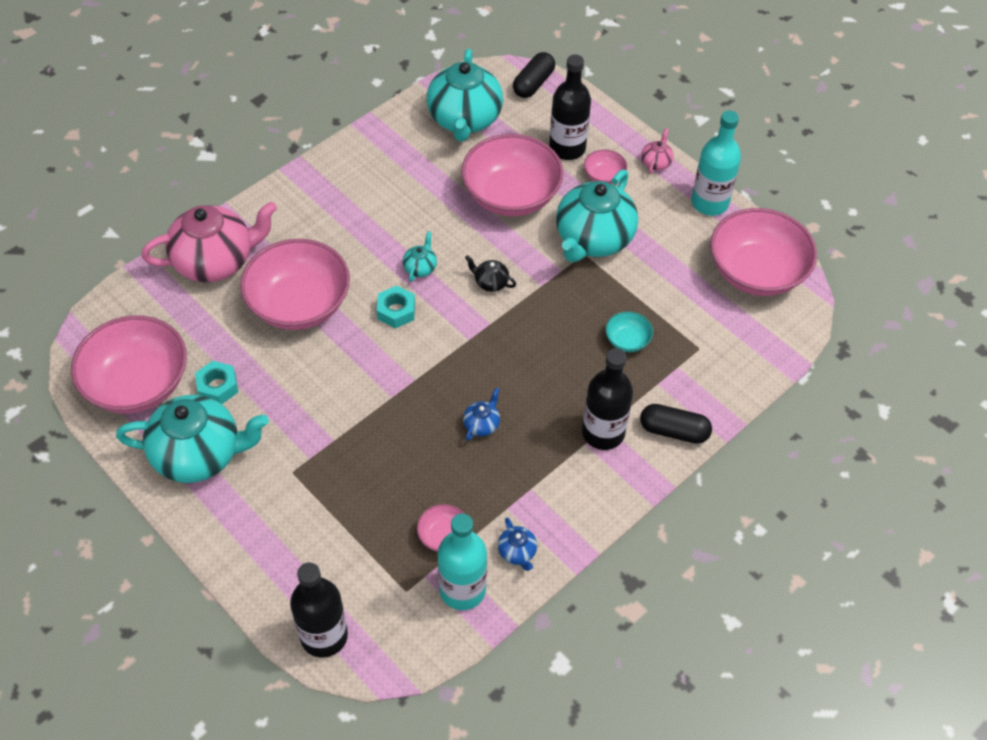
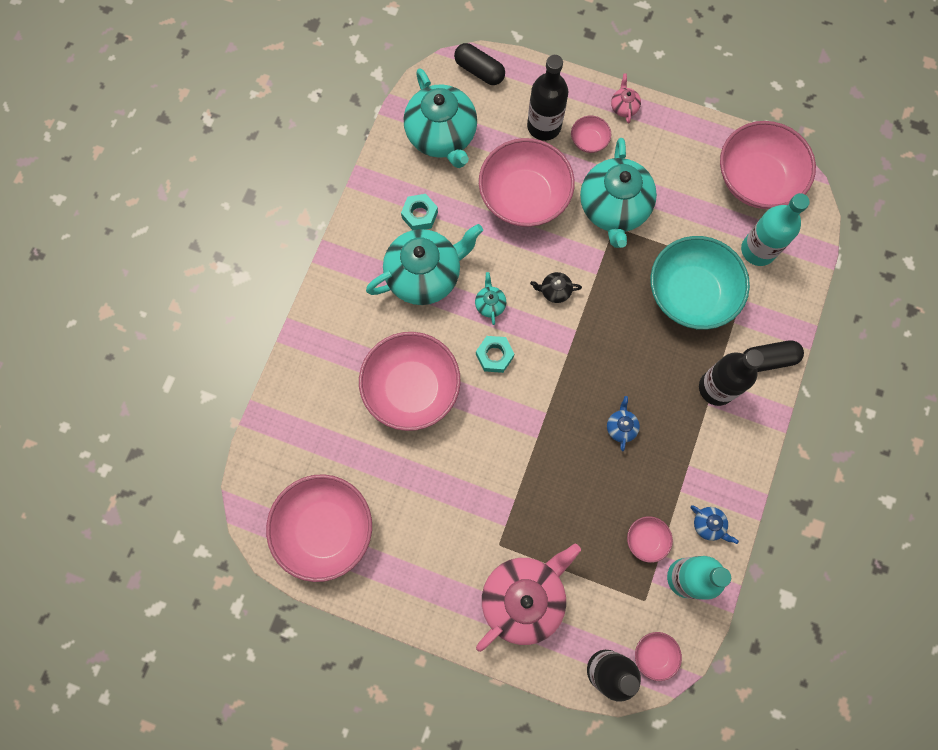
camera: 25 degrees left, 20 degrees up
(199, 454) = (416, 567): turquoise teapot -> turquoise teapot (425, 275)
(215, 261) = (316, 381): pink teapot -> pink teapot (524, 598)
(217, 387) = (392, 499): turquoise nut -> turquoise nut (420, 215)
(383, 646) = (654, 655): none -> pink bowl
(533, 84) = (479, 71): black capsule -> black capsule turned 60 degrees counterclockwise
(627, 340) = (691, 293): turquoise bowl -> turquoise bowl, size x2.28
(709, 203) = (687, 128): turquoise bottle -> turquoise bottle (758, 250)

